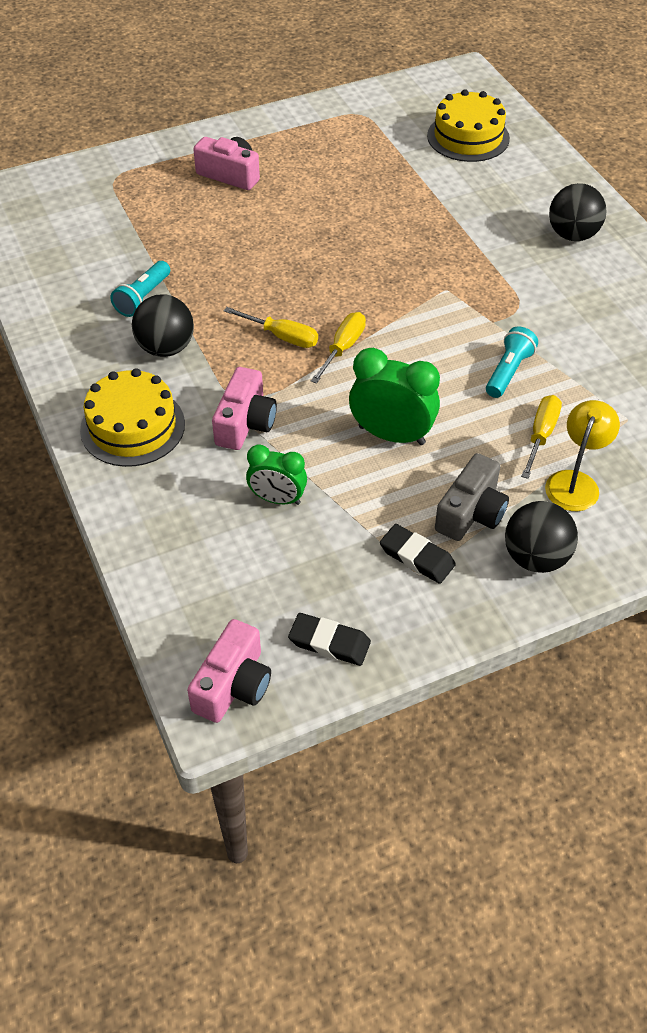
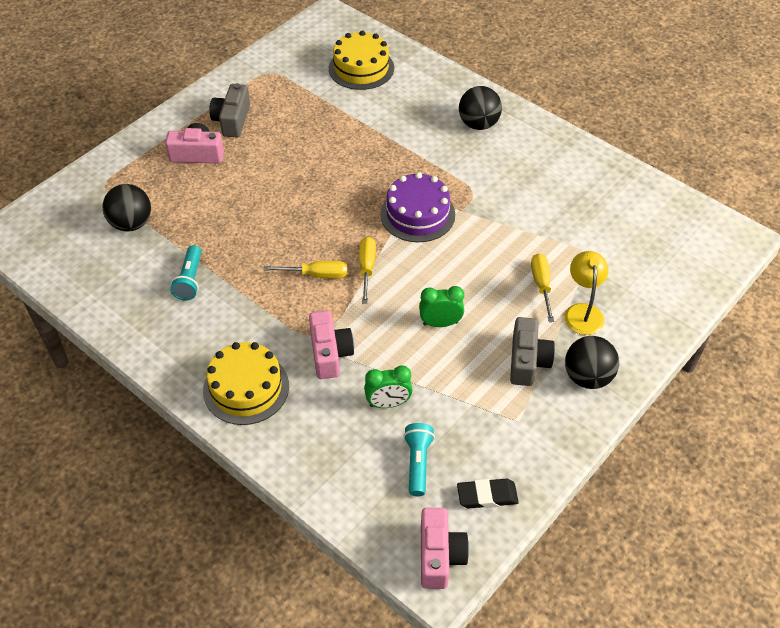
camera: 25 degrees left, 0 degrees up
(166, 348) = (233, 315): black ball -> black ball (131, 223)
(289, 151) = (232, 120): none -> grey camera
(391, 435) = (440, 323): green clock -> green clock, size x0.65
(417, 557) = (510, 408): black eraser -> none
(438, 310) = (417, 214): none -> purple cake
(508, 371) = (493, 245): turquoise flashlight -> turquoise flashlight (418, 463)

